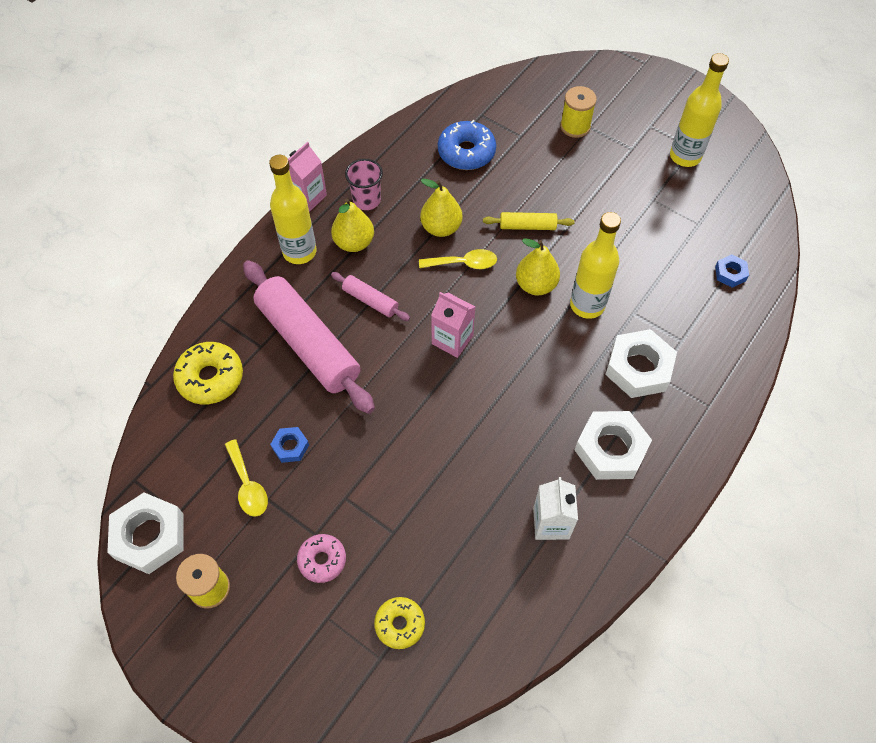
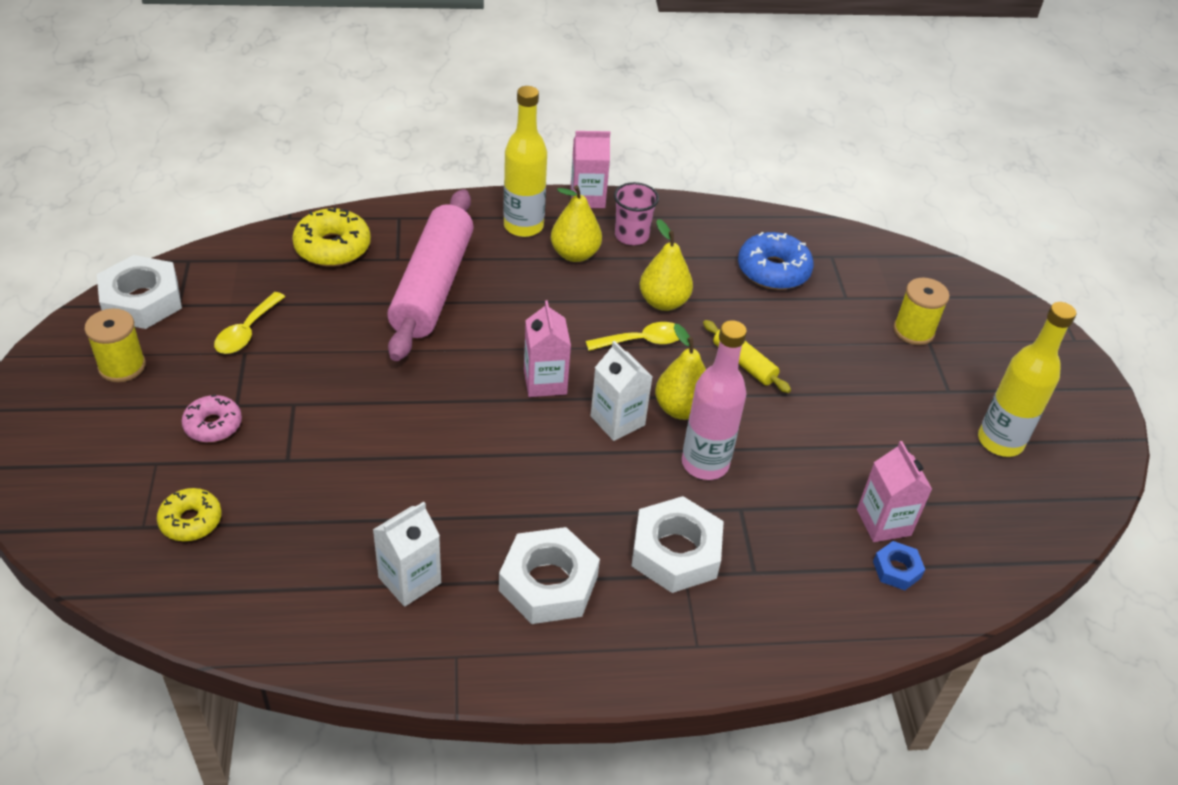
camera: 45 degrees right, 15 degrees down
(290, 446) = (312, 336): blue nut -> none
(370, 301) = (524, 300): pink rolling pin -> none
(464, 263) = (642, 341): yellow spoon -> yellow spoon turned 60 degrees counterclockwise
(517, 324) = (617, 421): none -> white carton
(587, 305) = (705, 464): yellow bottle -> pink bottle
(696, 254) = (883, 522): none -> pink carton

